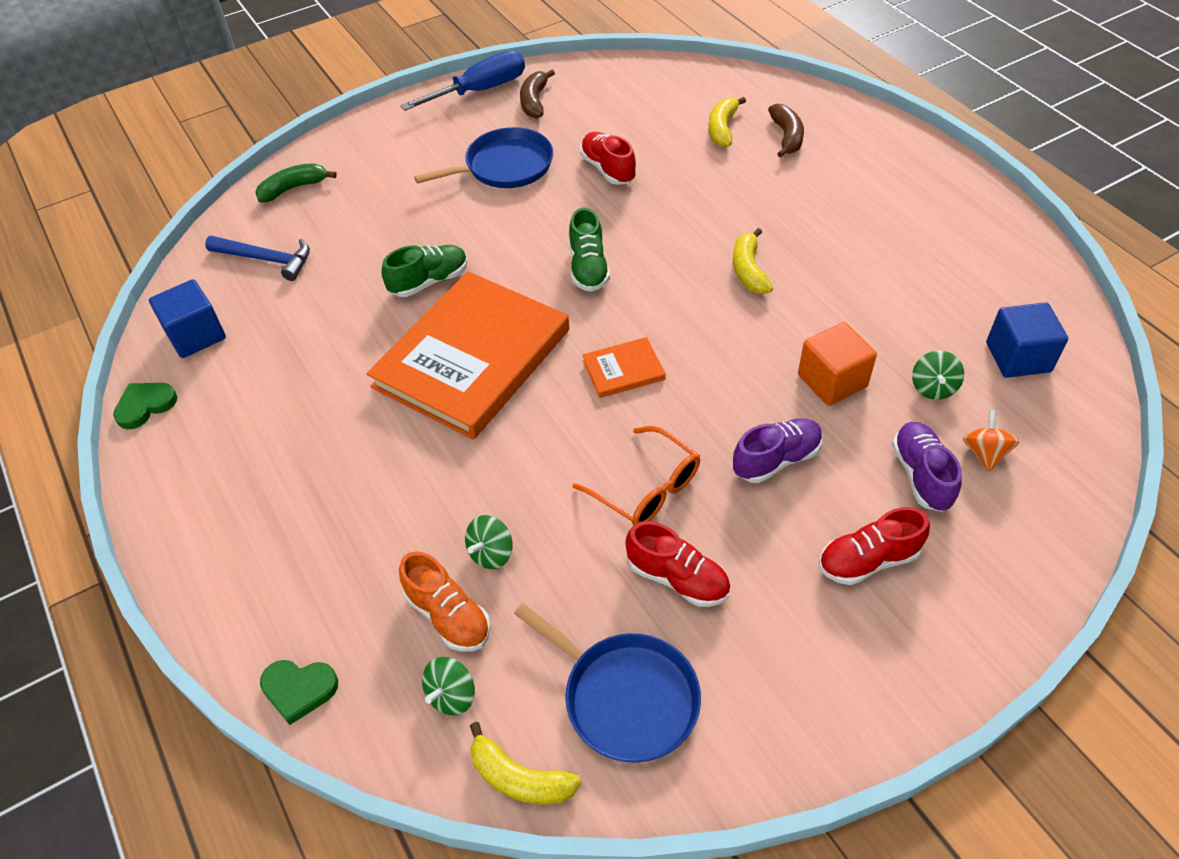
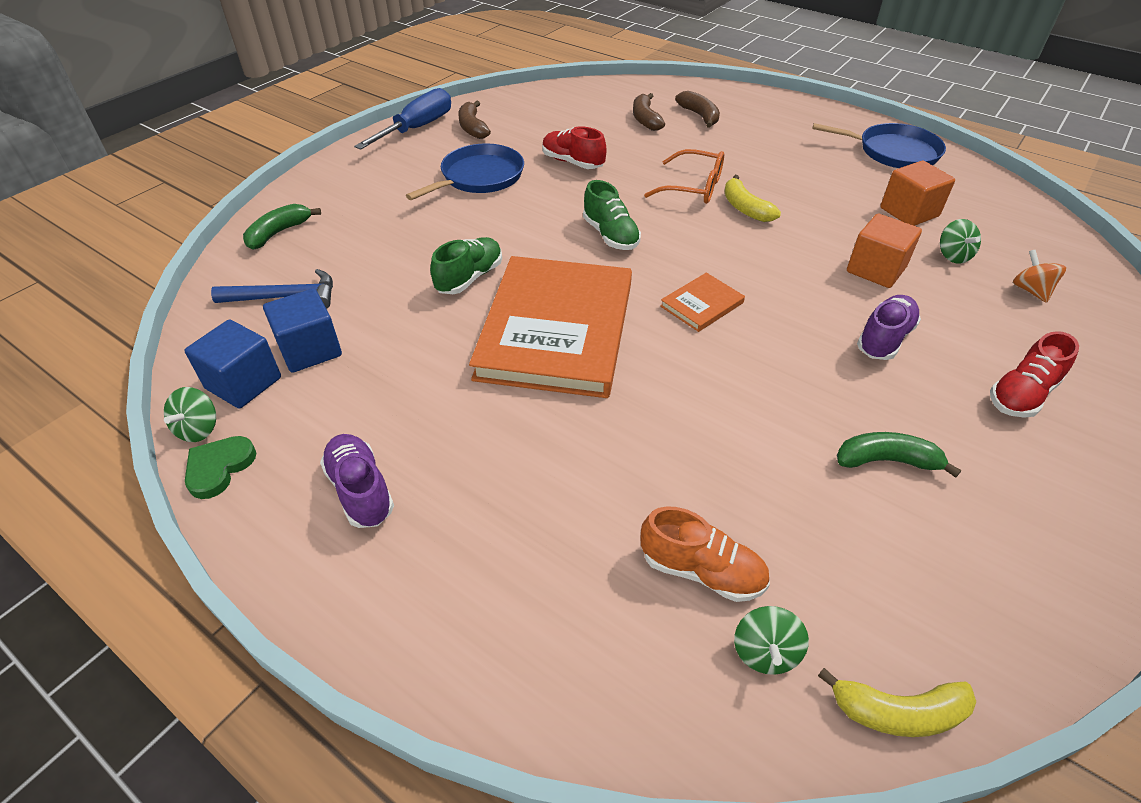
camera: 25 degrees left, 5 degrees down
(299, 689) = (594, 714): green heart -> none
(491, 553) = (700, 495): green spinning top -> green spinning top (199, 429)
(625, 697) = (930, 586): blue pan -> blue pan (893, 152)
(646, 488) = (797, 393): orange glasses -> orange glasses (693, 187)
(678, 578) = (886, 460): red shoe -> green banana
(722, 129) = (645, 119): yellow banana -> brown banana
(921, 475) = (1001, 319): purple shoe -> purple shoe (360, 490)
(929, 321) = (909, 212): none -> orange cube
(1018, 357) = (991, 221): blue cube -> blue cube (310, 350)

